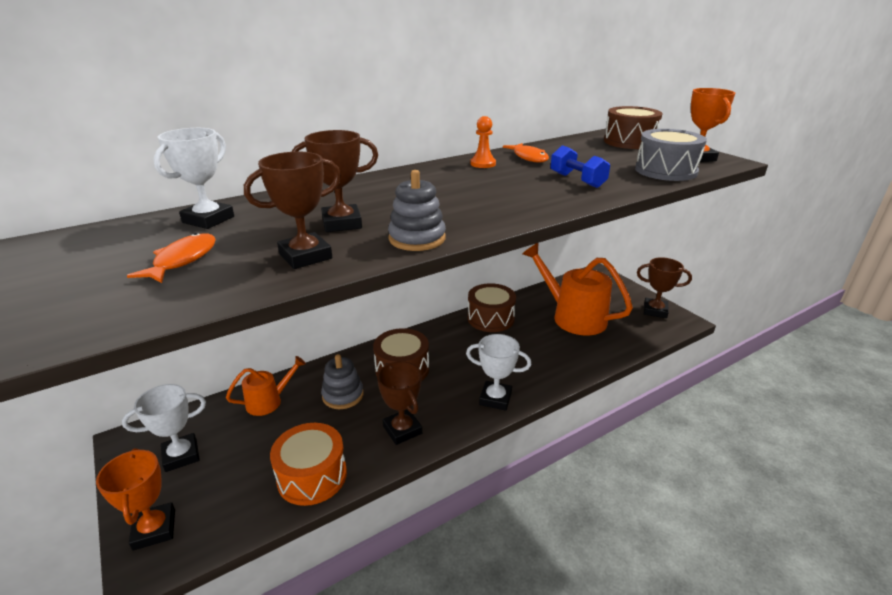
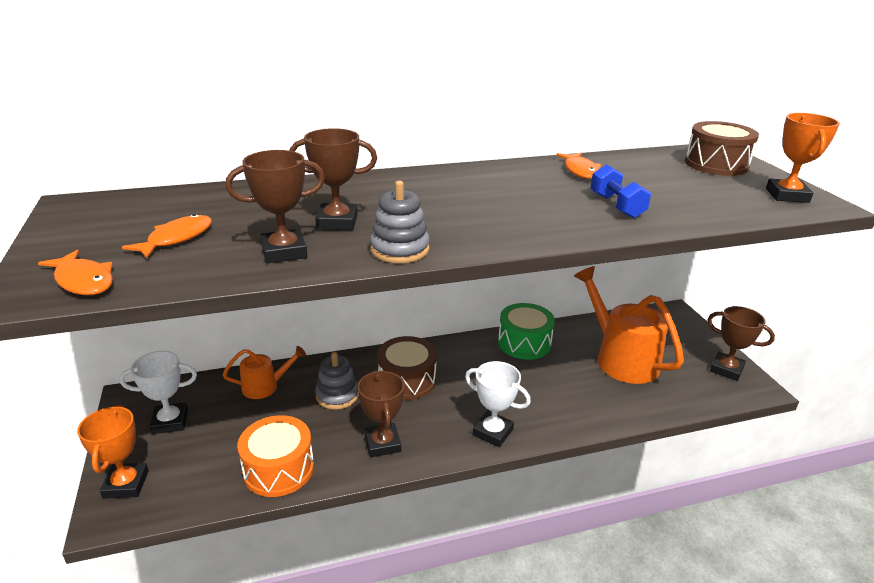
camera: 15 degrees right, 0 degrees up
(96, 316) = (83, 281): none -> orange fish
(208, 219) = (219, 200): white trophy -> none
(483, 164) = (523, 172): orange pawn -> none
(490, 318) = (524, 343): brown drum -> green drum
(665, 171) = (733, 207): grey drum -> none

